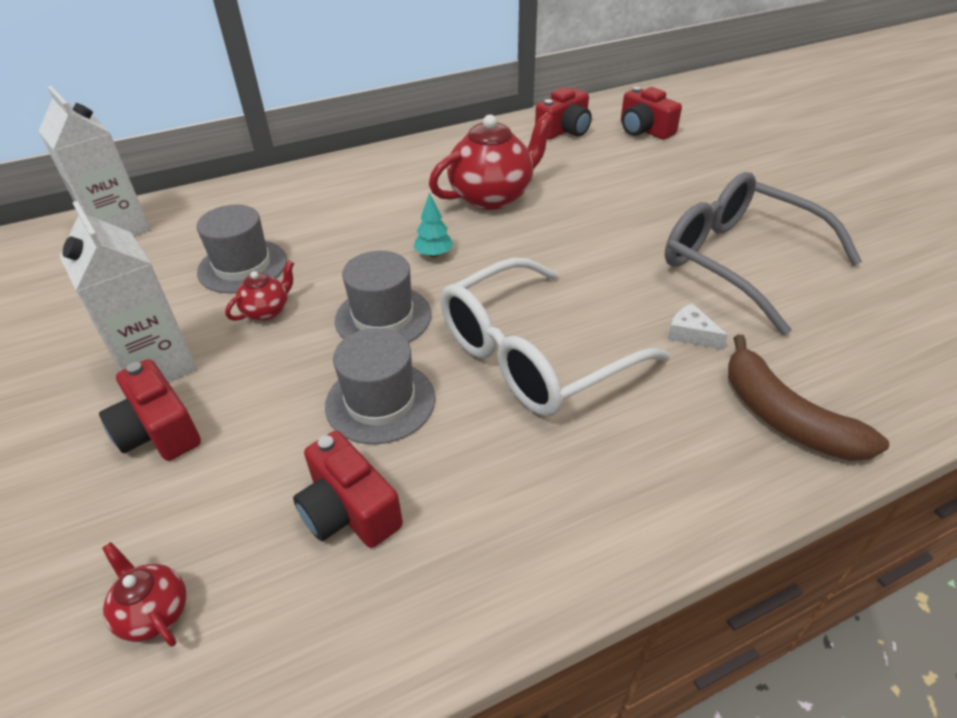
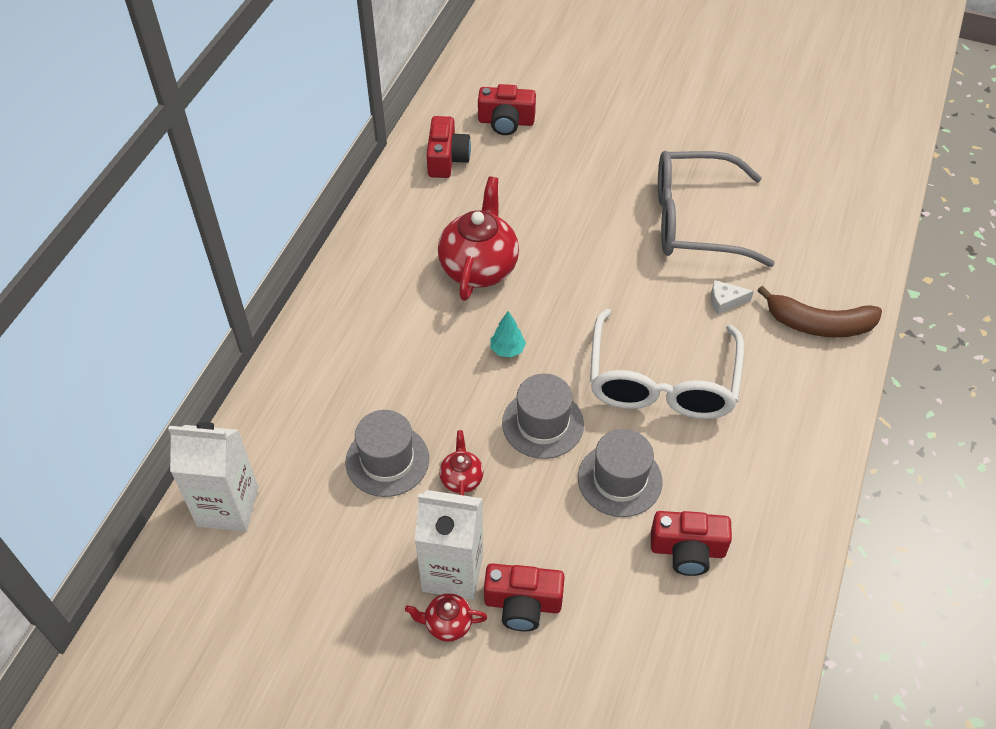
camera: 45 degrees left, 10 degrees up
(154, 612) = (670, 676): red teapot -> red teapot (447, 624)

